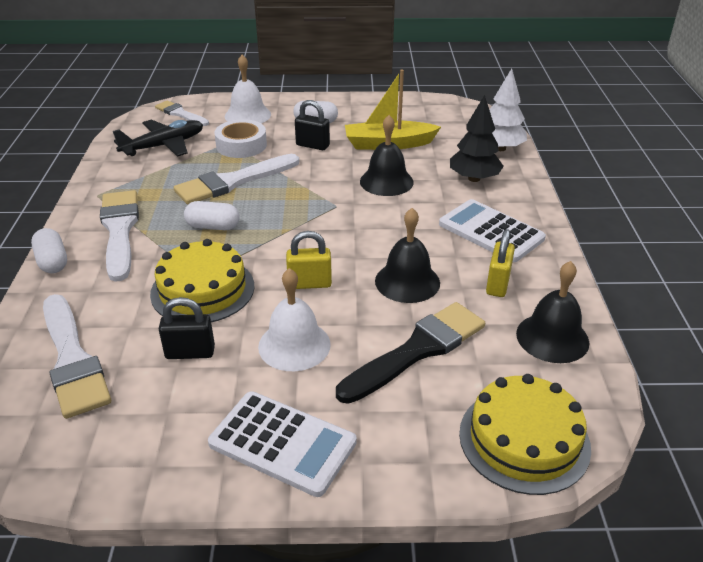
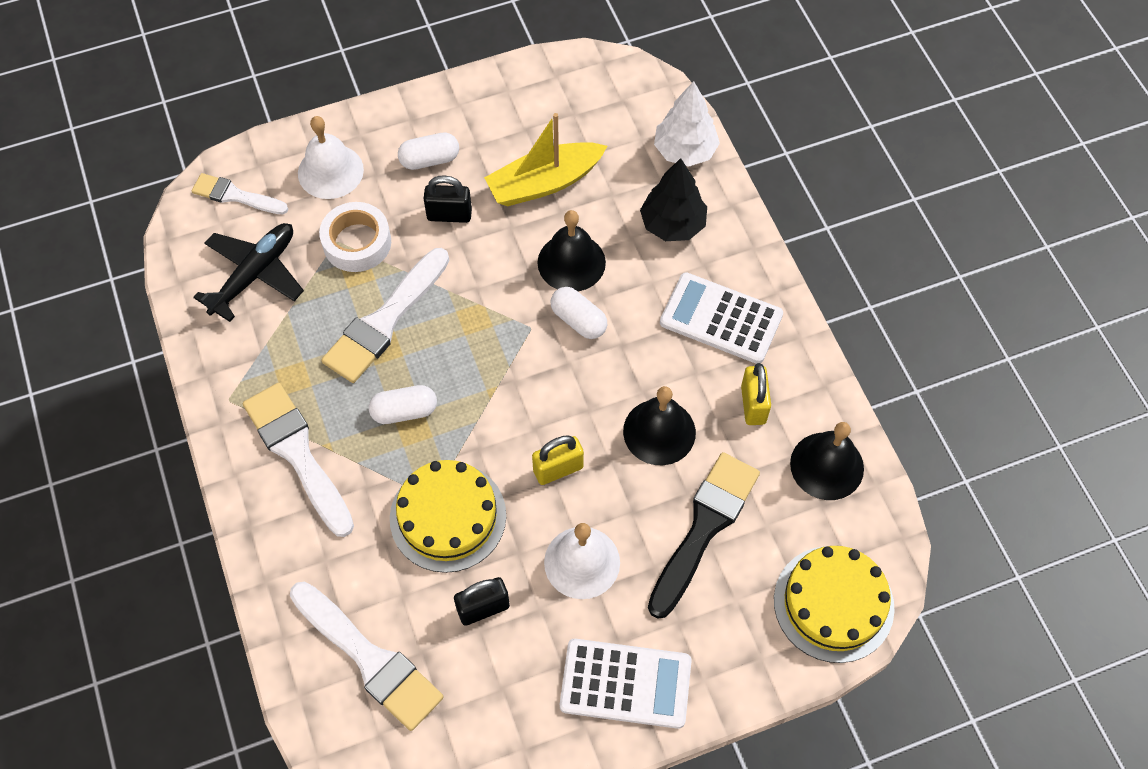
camera: 20 degrees left, 25 degrees up
(52, 261) = (252, 530): white capsule -> white capsule (578, 320)

